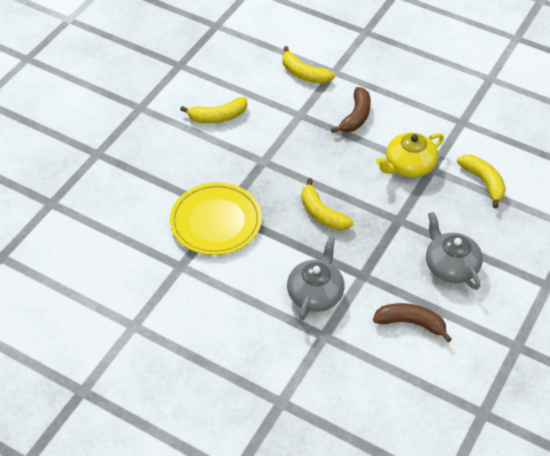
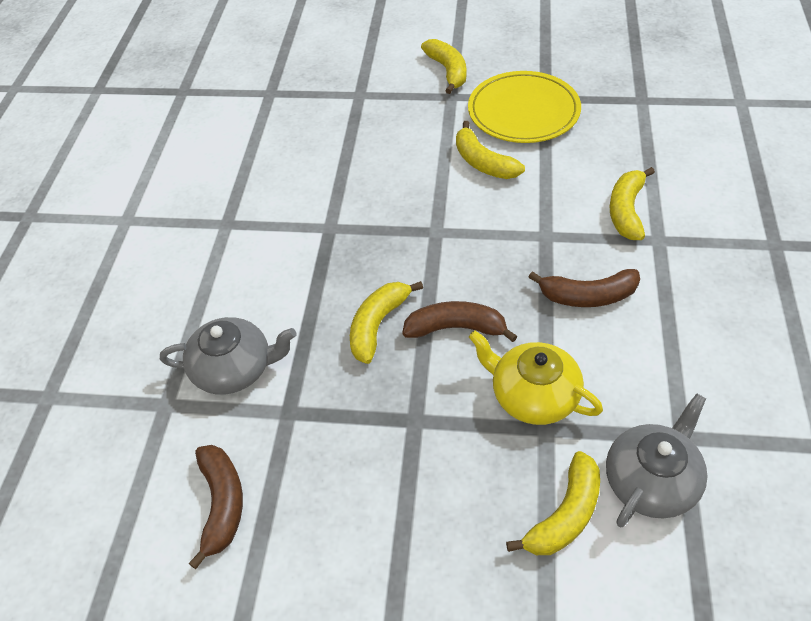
camera: 70 degrees right, 0 degrees up
(111, 99) = (448, 71): none -> yellow banana
(216, 221) = (309, 227): yellow plate -> yellow plate (523, 111)
(345, 180) = (456, 328): none -> brown banana
(450, 266) = (356, 523): grey teapot -> grey teapot (651, 480)

